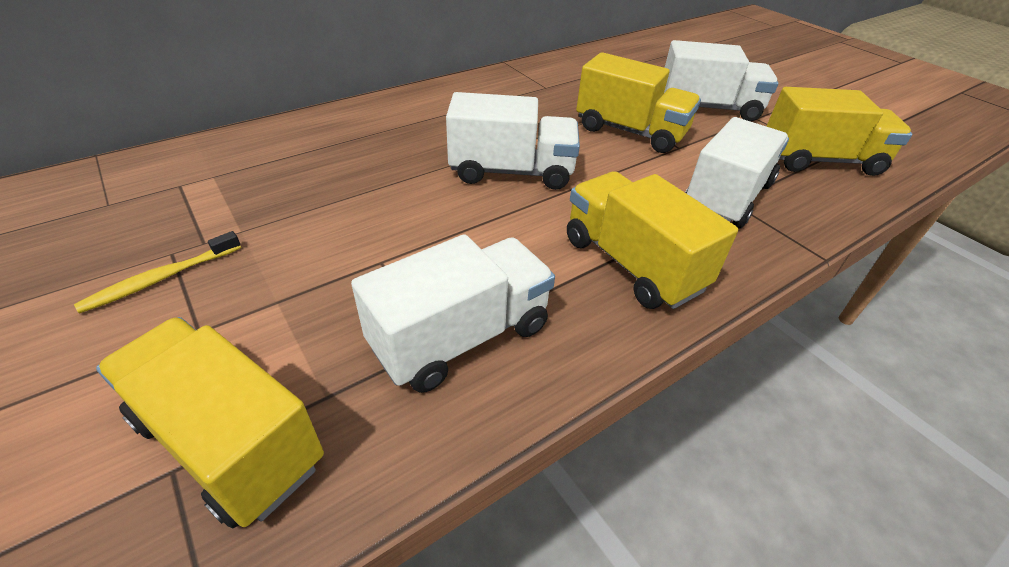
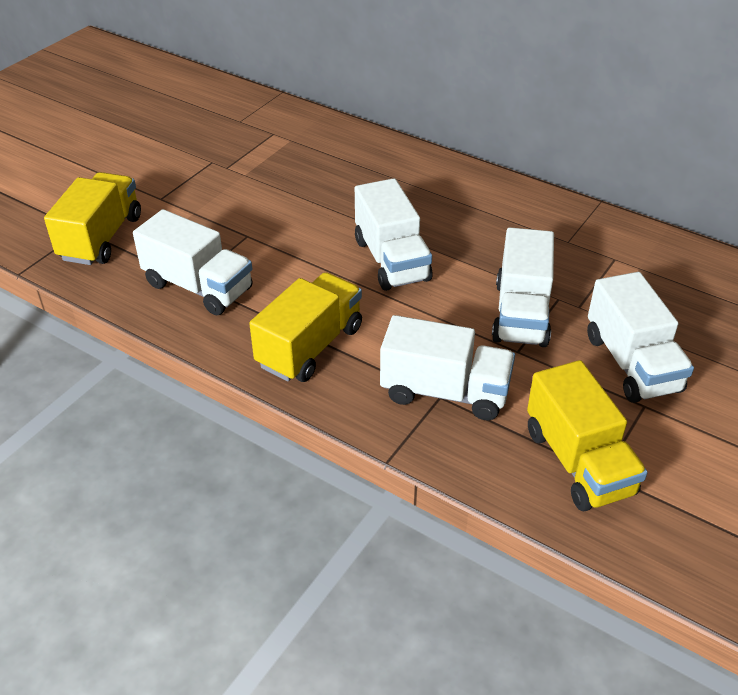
camera: 70 degrees right, 0 degrees up
(161, 279) = (190, 169): yellow toothbrush -> none
(630, 132) = (521, 313): yellow truck -> white truck

